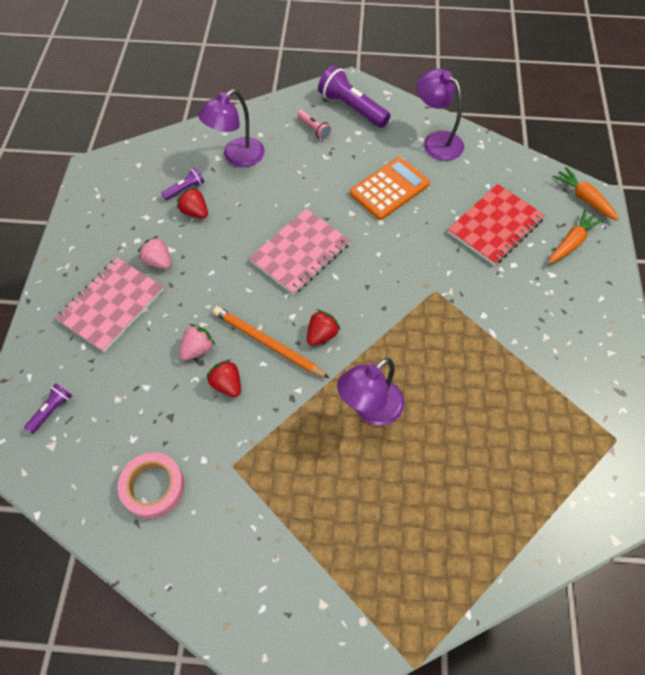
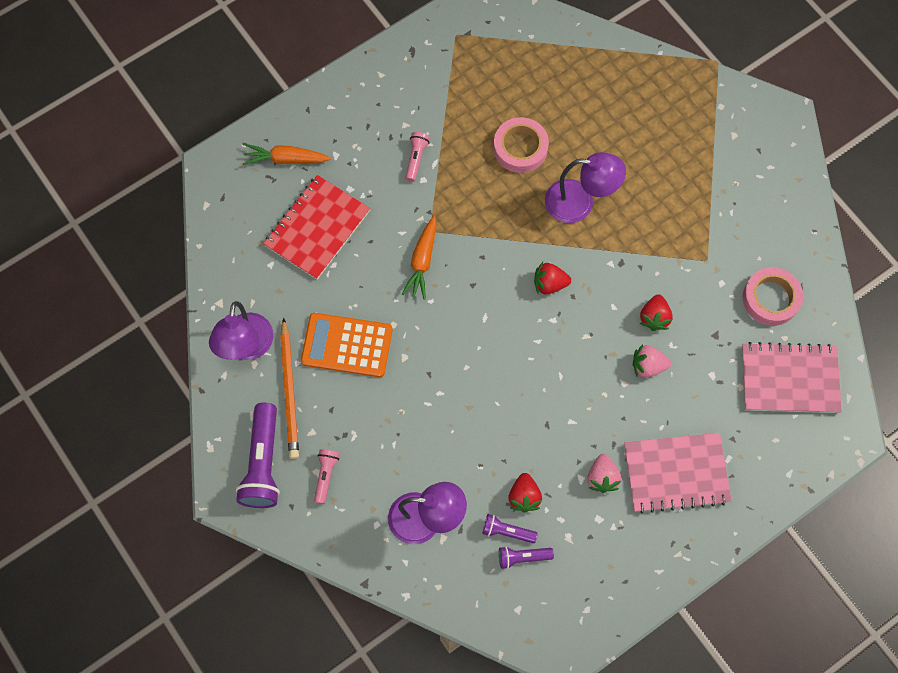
camera: 130 degrees left, 10 degrees up
(52, 410) = (794, 426): purple flashlight -> purple flashlight (522, 557)
(267, 343) = (594, 318): orange pencil -> orange pencil (290, 391)
(300, 253) = (486, 365): pink notebook -> pink notebook (789, 379)
(458, 404) = (520, 148): none -> pink tape
(495, 226) = (317, 228): red notebook -> red notebook turned 60 degrees counterclockwise
(507, 323) = (416, 159): none -> pink flashlight
(584, 198) = (221, 177): orange carrot -> orange carrot (422, 261)

